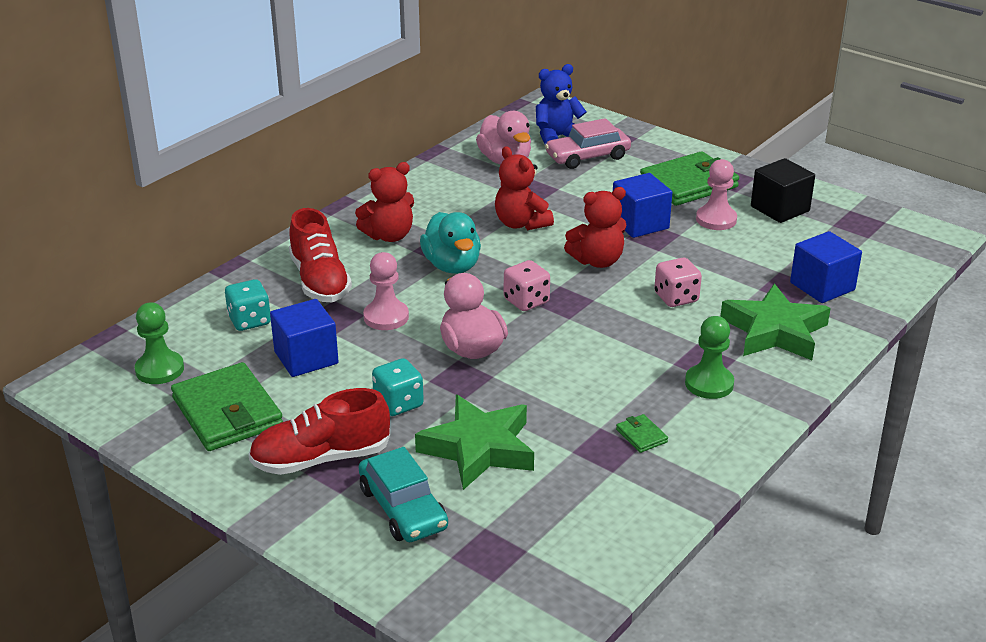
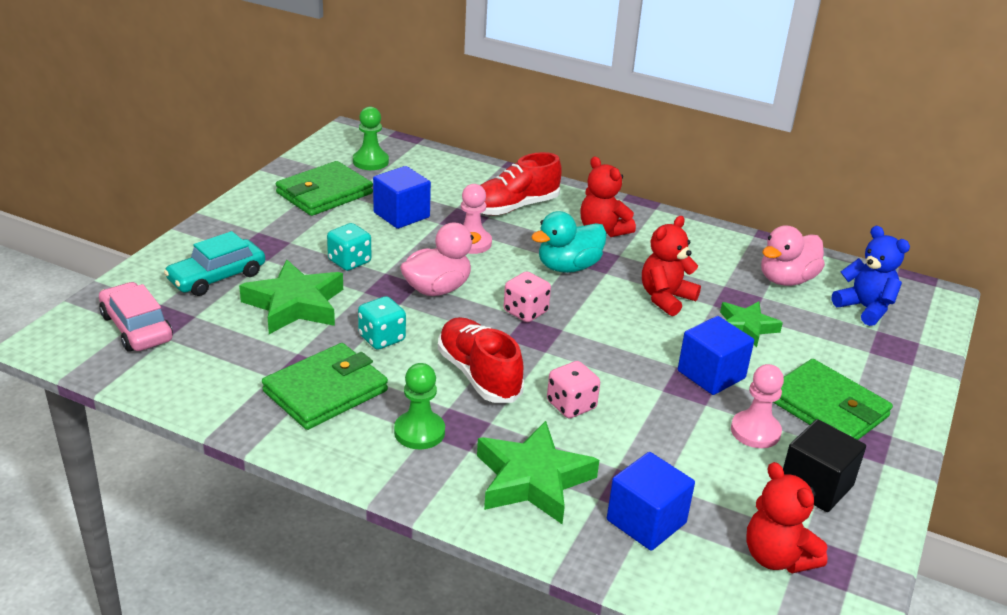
camera: 75 degrees right, 0 degrees up
(249, 321) = (444, 186): turquoise dice -> turquoise dice (382, 338)
(321, 459) = (274, 236): red shoe -> red shoe (479, 375)
(574, 194) = (746, 327): none -> green star
(587, 156) = (837, 331): pink car -> pink car (136, 328)
(597, 261) = (619, 350): red teddy bear -> red teddy bear (777, 557)
(641, 436) = (325, 391): green wallet -> green wallet, size x2.40

